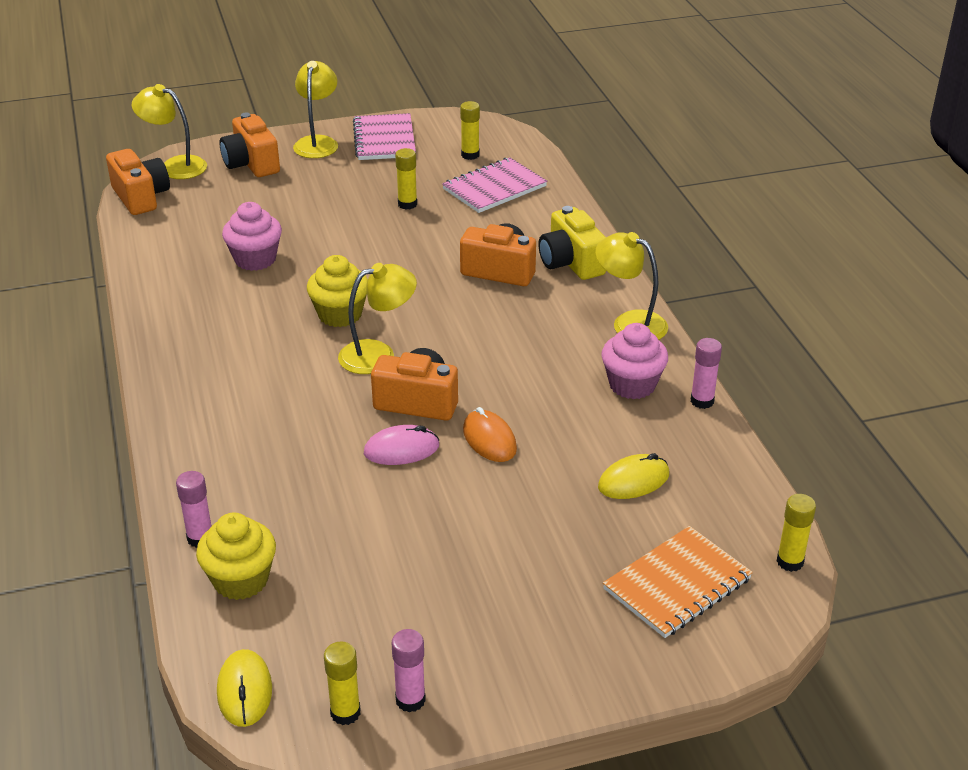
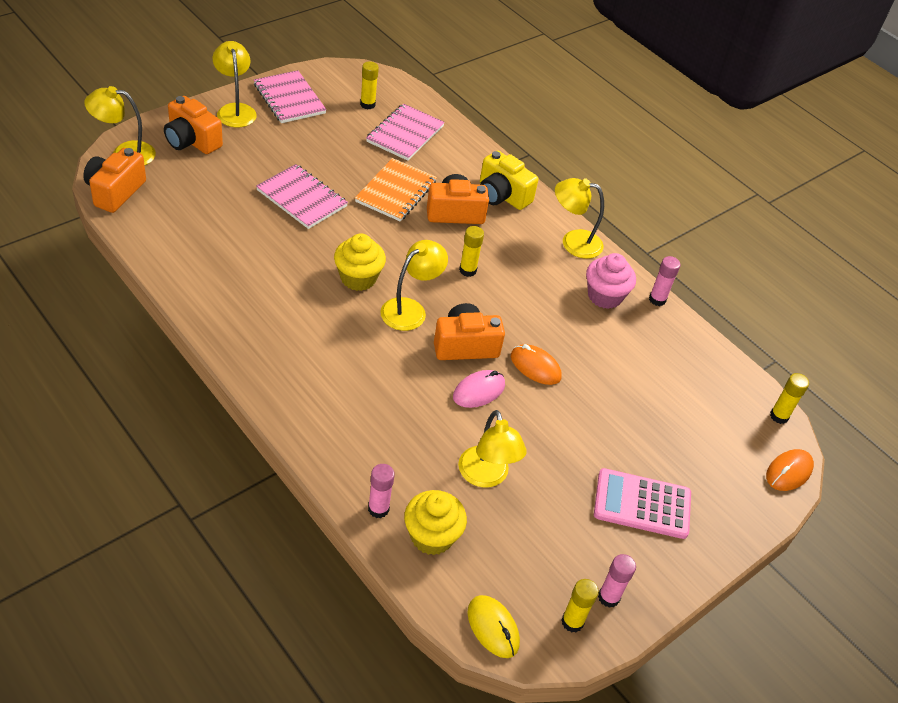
camera: 30 degrees left, 10 degrees up
(141, 197) = (115, 192): orange camera -> orange camera turned 105 degrees counterclockwise
(255, 259) = (256, 238): pink cupcake -> none
(331, 231) = (301, 198): none -> pink notebook
(348, 536) = (486, 476): none -> yellow lamp
(407, 204) = (347, 161): yellow glue stick -> yellow glue stick (467, 270)
(525, 613) = (642, 504): none -> pink calculator
(633, 481) = (650, 377): yellow mouse -> none
(677, 584) = (722, 453): orange notebook -> orange notebook (396, 191)
(760, 627) = (788, 472): none -> orange mouse

